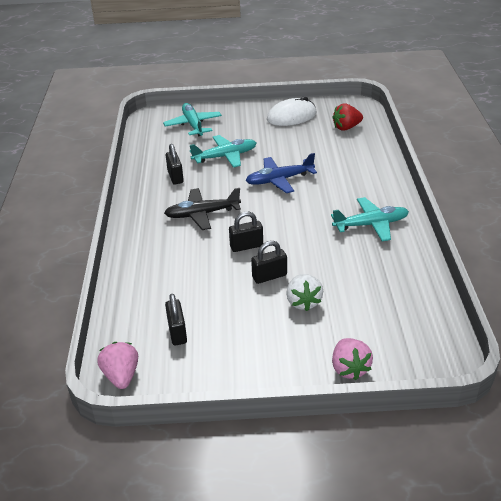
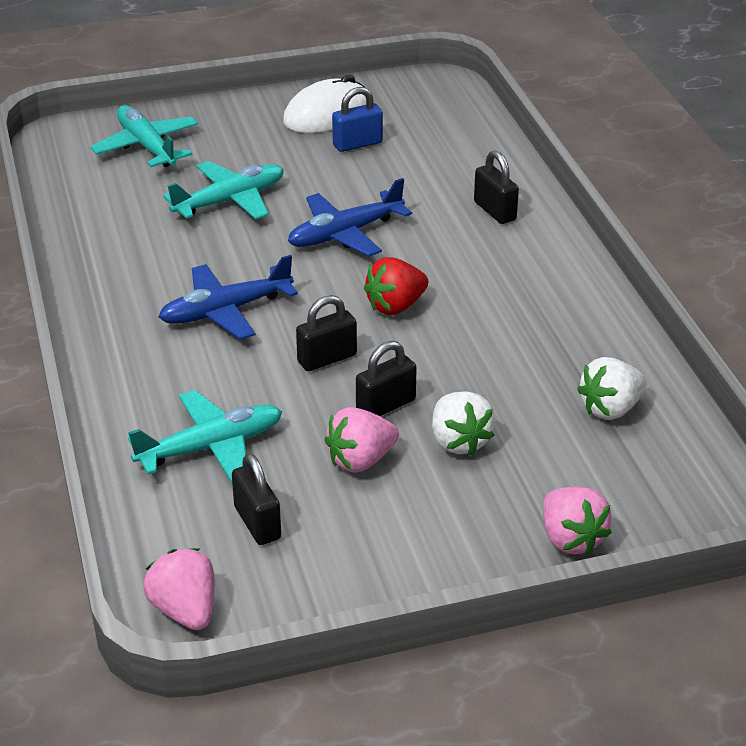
camera: 15 degrees left, 0 degrees up
(175, 177) = (149, 248): black padlock -> black padlock (494, 211)
(202, 214) = (226, 311): black plane -> blue plane
(245, 305) = (360, 460): none -> pink strawberry
(302, 133) = (357, 144): none -> blue padlock
(346, 127) = (434, 126): red strawberry -> red strawberry (395, 306)
(371, 225) = (531, 295): turquoise plane -> turquoise plane (210, 447)
(396, 295) = (610, 409): none -> white strawberry

